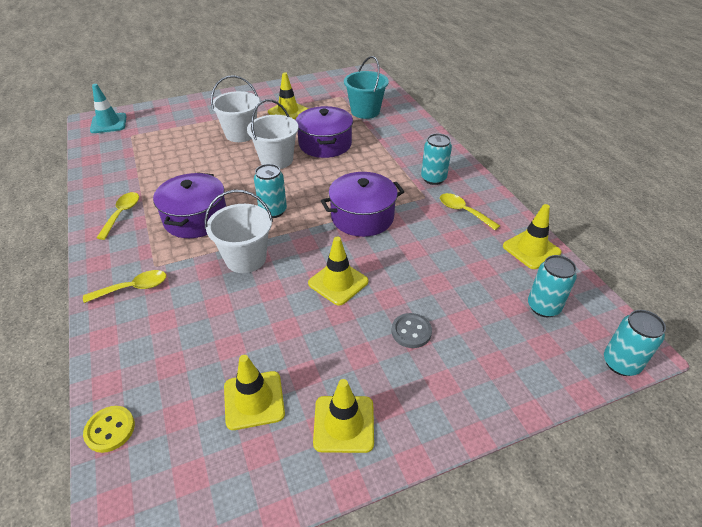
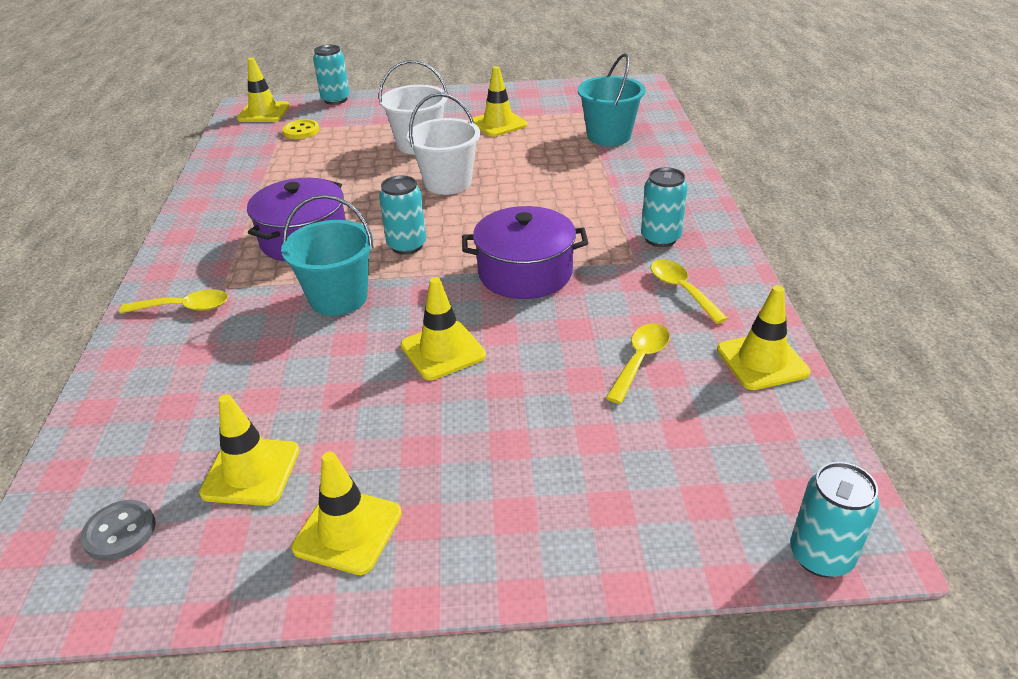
camera: 20 degrees right, 5 degrees down
(108, 123) = (264, 112): turquoise traffic cone -> yellow traffic cone
(110, 430) = (68, 463): yellow button -> yellow button (301, 131)
(122, 214) = (220, 220): yellow spoon -> yellow spoon (640, 360)
(246, 258) = (338, 298): white bucket -> turquoise bucket
(325, 144) = (526, 171): purple pot -> none
(411, 331) = (509, 435): grey button -> grey button (120, 532)
(543, 307) = (734, 445): turquoise can -> turquoise can (335, 99)

